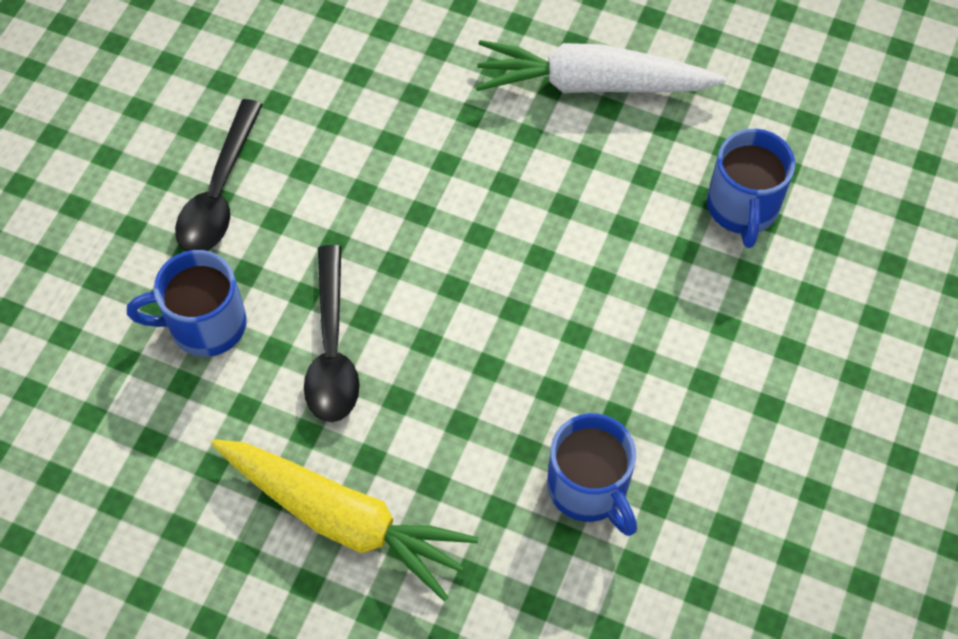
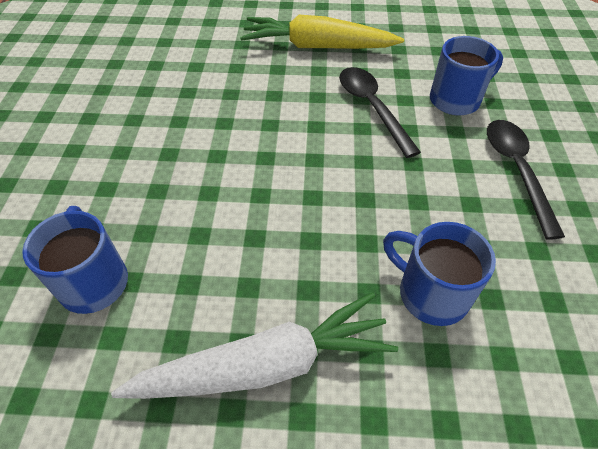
camera: 160 degrees right, 10 degrees down
(589, 488) = (187, 86): blue mug -> blue mug (430, 293)

